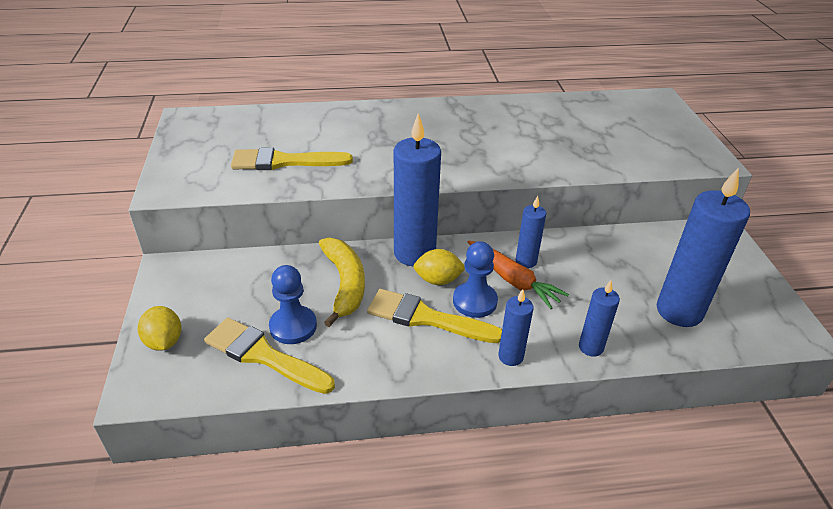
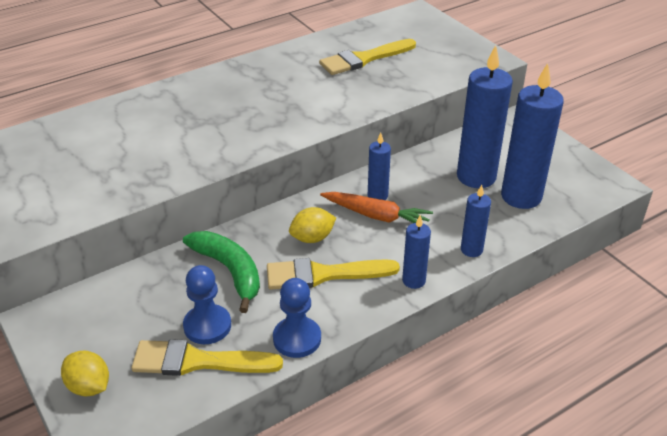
camera: 25 degrees left, 0 degrees up
(284, 161) = (110, 171): yellow brush -> yellow brush (364, 59)
(345, 284) = (229, 271): yellow banana -> green banana
(414, 253) = (275, 221): blue candle -> blue candle (476, 177)
(474, 301) = (356, 245): blue pawn -> blue pawn (297, 338)

